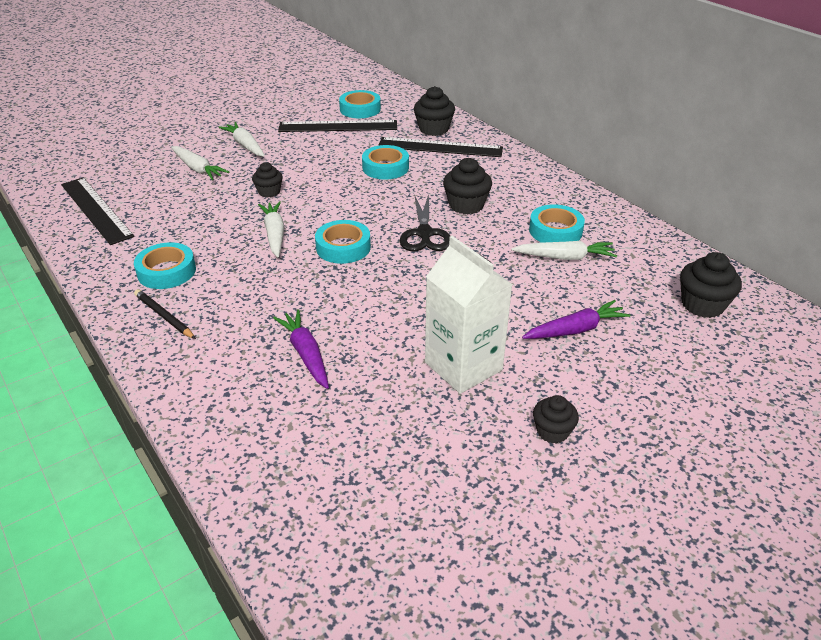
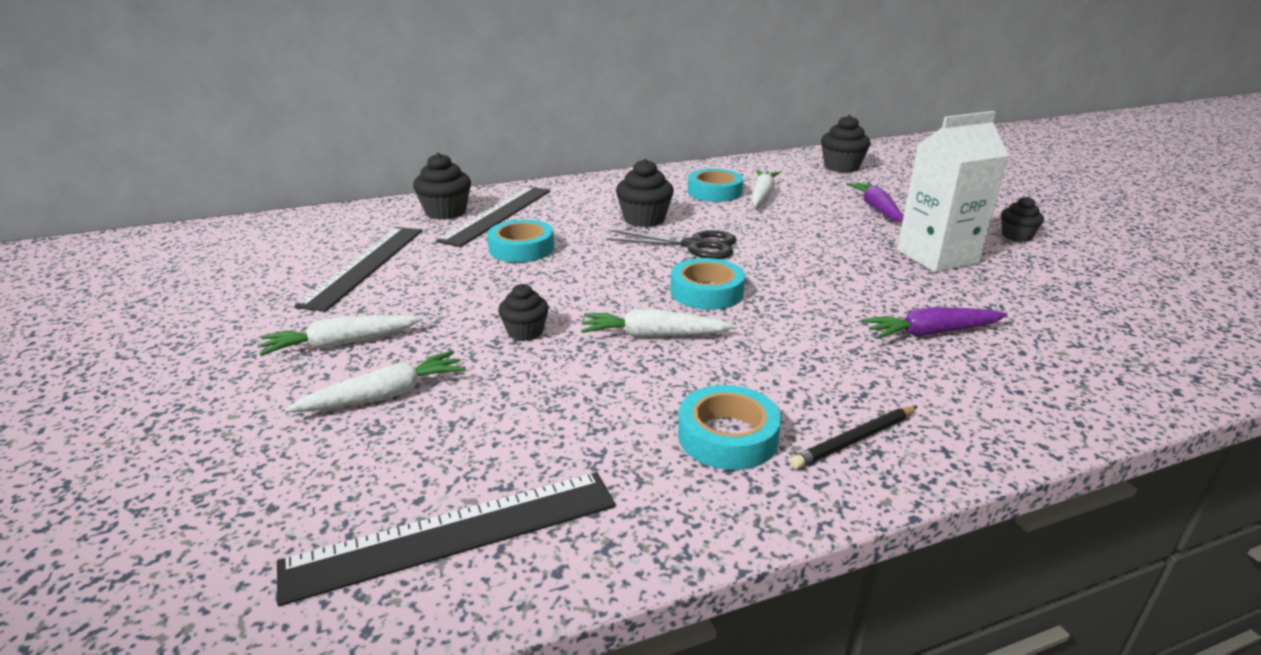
camera: 75 degrees left, 10 degrees down
(360, 109) = (328, 246): turquoise tape -> none

